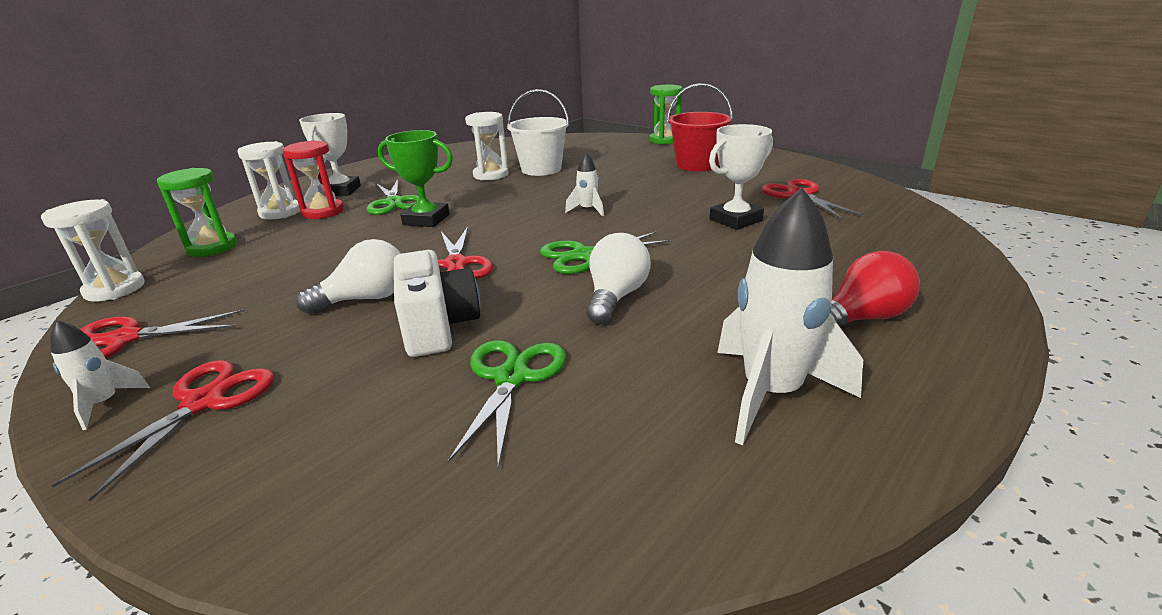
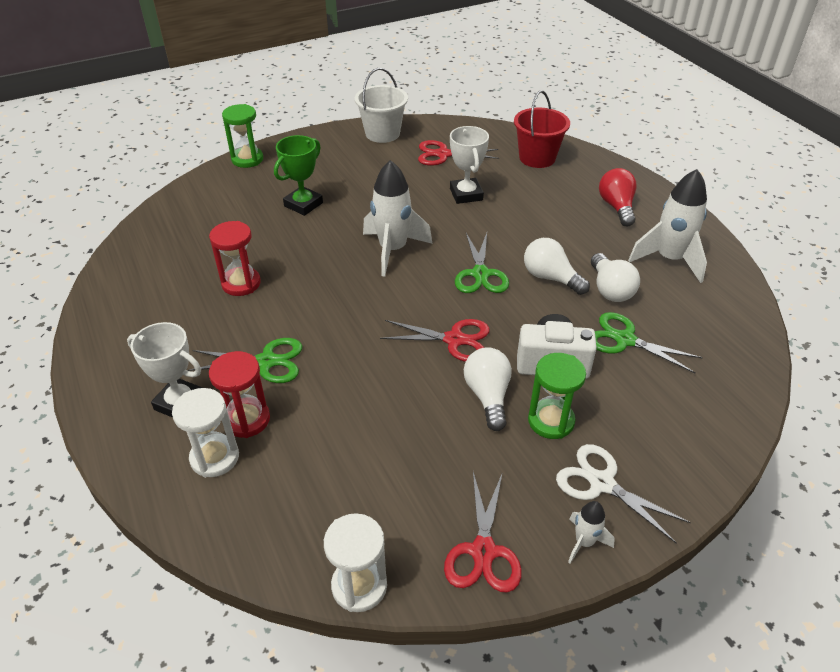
camera: 70 degrees left, 15 degrees up
(203, 402) = (602, 483): red scissors -> white scissors
(212, 247) = (290, 513): green hourglass -> green hourglass (551, 421)
(426, 220) = (338, 344): green trophy -> green trophy (303, 204)
(491, 175) = (241, 283): white hourglass -> red hourglass
(541, 169) = (257, 249): white bucket -> white bucket (382, 133)
(588, 210) = (393, 250): white rocket -> white rocket, size x2.04
(628, 346) = (610, 289): none -> white light bulb
(697, 165) = (337, 168): red bucket -> red bucket (537, 158)

